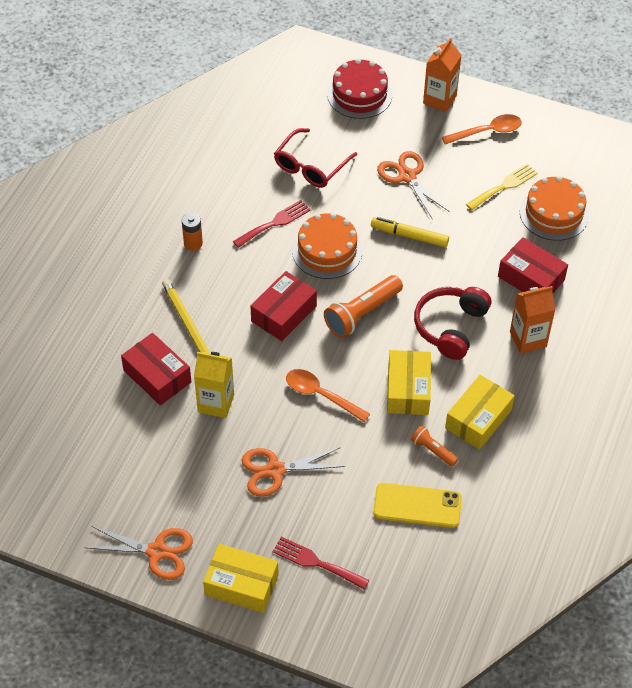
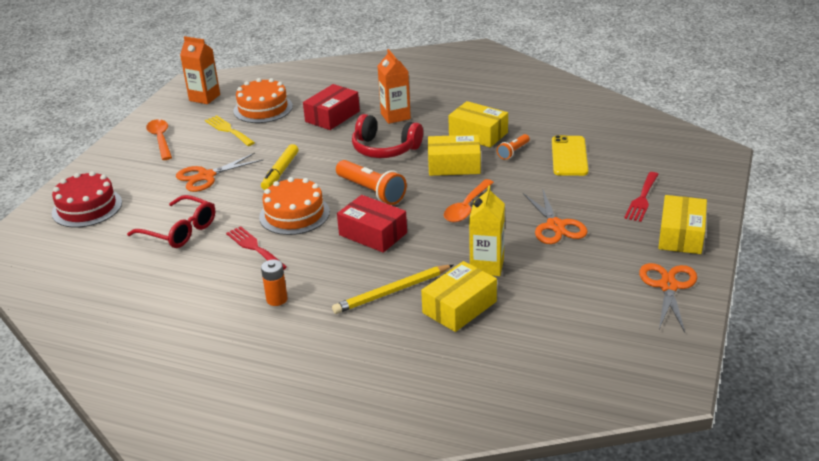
camera: 90 degrees left, 20 degrees down
(157, 376) = (459, 307): red box -> yellow box
(439, 99) = (111, 164): orange carton -> orange carton (204, 97)

